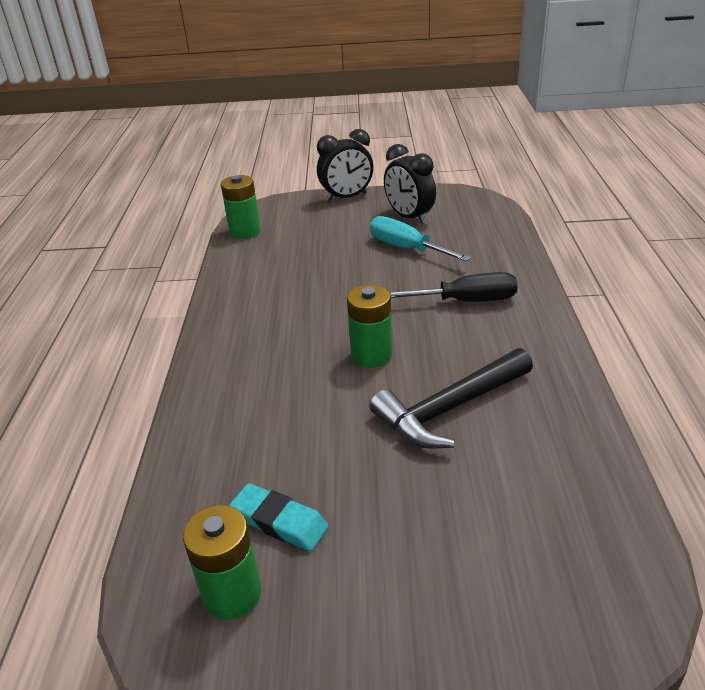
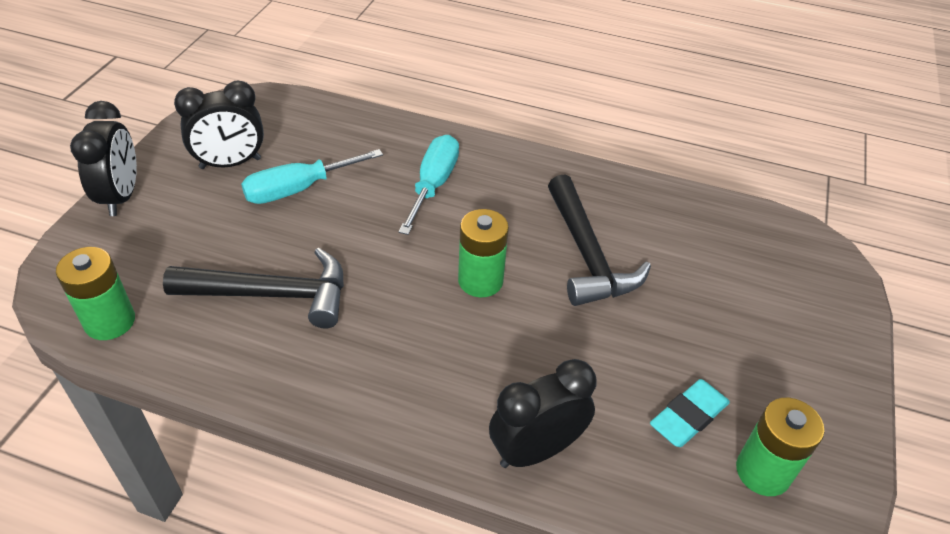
camera: 75 degrees left, 10 degrees up
(208, 429) = (536, 450): none -> black clock
(297, 272) = (272, 295): none -> black hammer
(466, 301) = (433, 185): black screwdriver -> turquoise screwdriver

